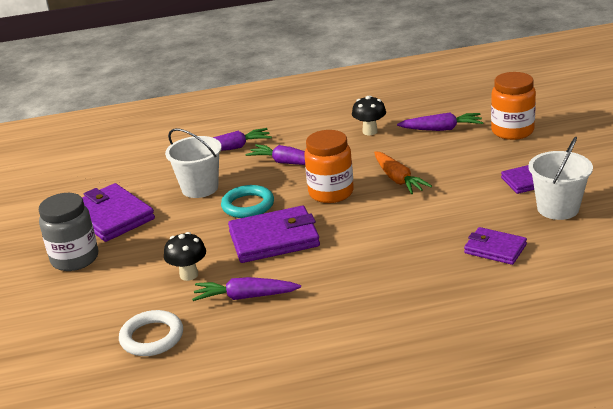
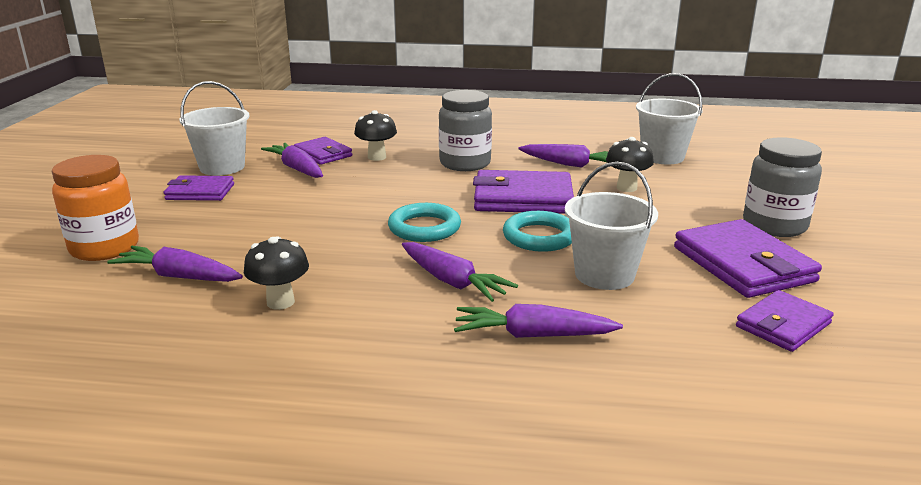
camera: 165 degrees left, 5 degrees down
(103, 182) = (783, 325): none -> purple wallet
(152, 337) = (662, 157): white ring -> white bucket
(331, 193) = (424, 228): orange jar -> turquoise ring
(348, 271) = (465, 163): none -> grey jar
(398, 179) = (329, 224): orange carrot -> none
(439, 258) = (377, 157): none -> black mushroom
(492, 223) = (297, 169): none -> purple carrot

